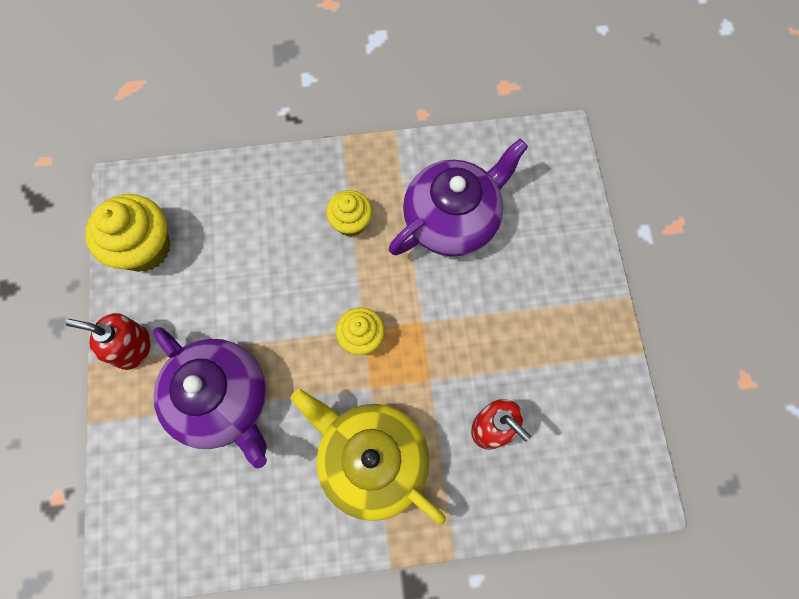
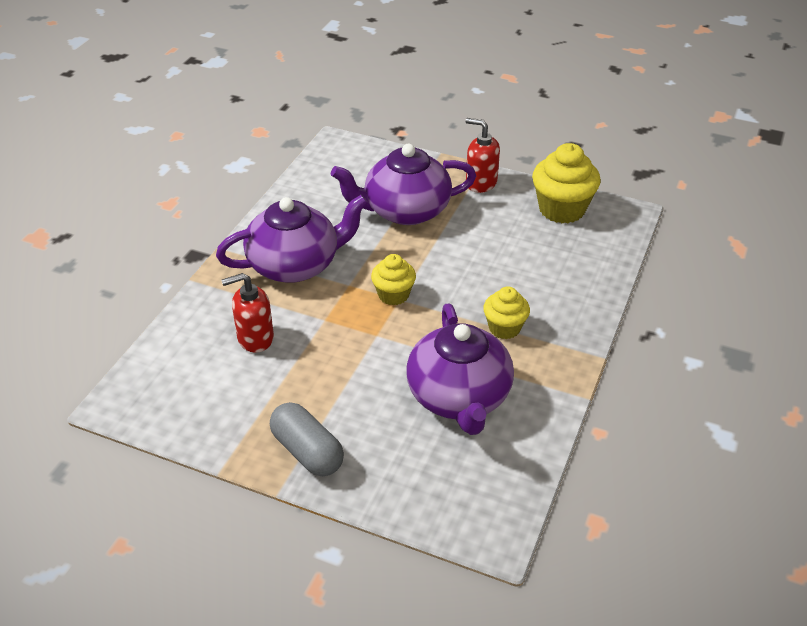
camera: 120 degrees right, 30 degrees down
(132, 347) = (481, 183): red soap dispenser -> red soap dispenser turned 105 degrees counterclockwise
(371, 459) = (295, 265): yellow teapot -> purple teapot
(579, 299) = (307, 451): none -> grey capsule

